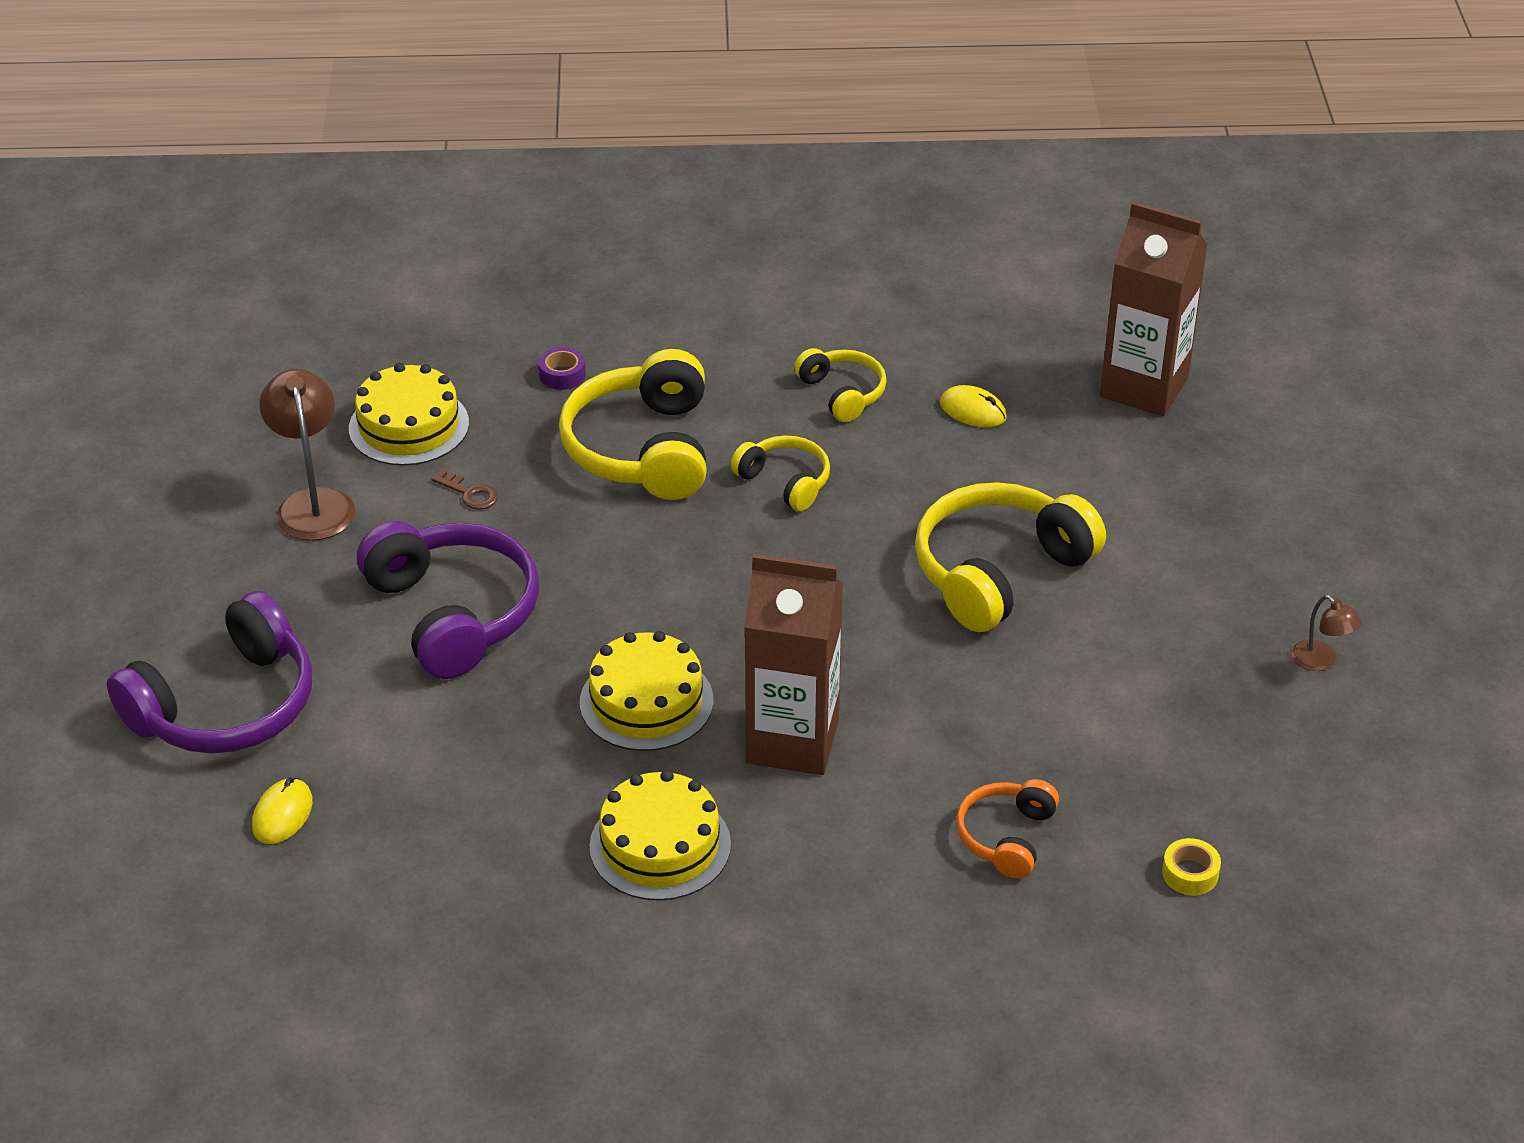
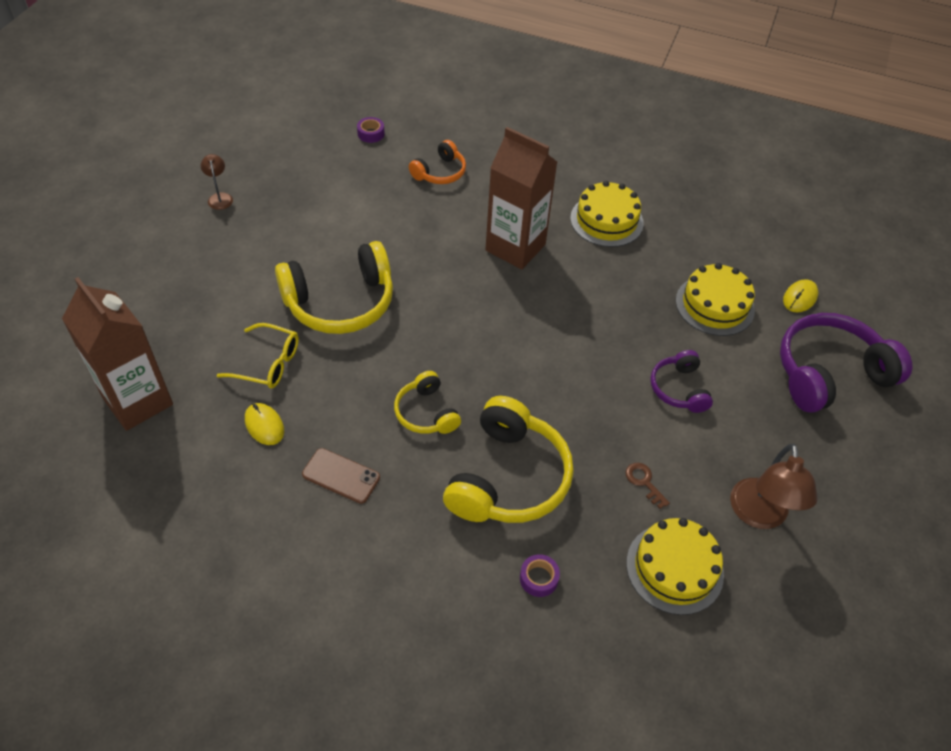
camera: 160 degrees left, 10 degrees up
(453, 613) = (679, 389): purple headphones -> purple headphones, size x0.54
(646, 701) = (583, 294): yellow cake -> yellow cake (714, 305)
(842, 393) = (341, 476): yellow headphones -> brown phone
(1029, 471) = (268, 363): none -> yellow glasses
(1190, 873) = (371, 134): yellow tape -> purple tape

